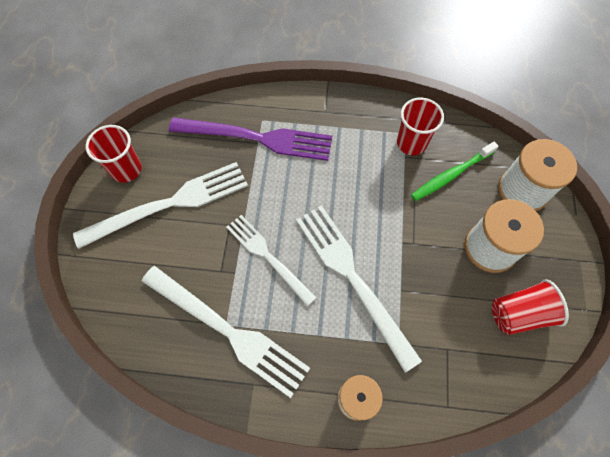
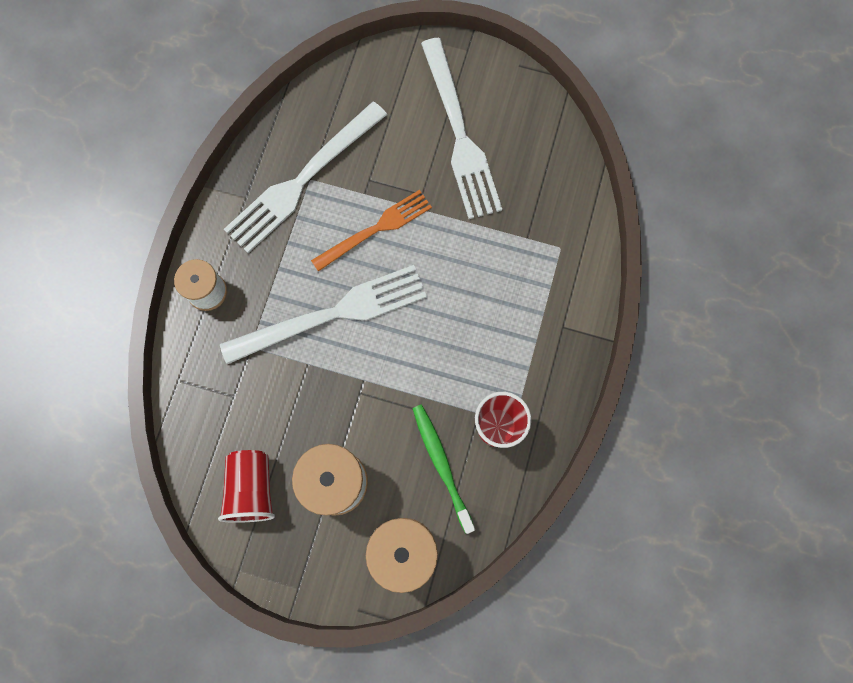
camera: 100 degrees right, 10 degrees up
(126, 169) = (512, 91): red cup -> none
(257, 138) = (533, 238): purple fork -> none
(267, 256) = (376, 229): white fork -> orange fork

